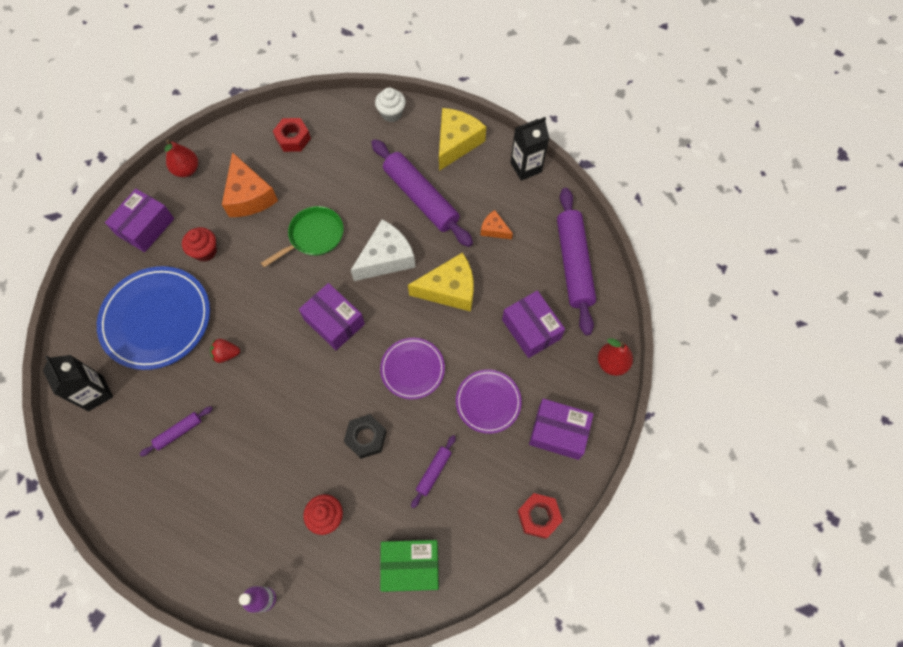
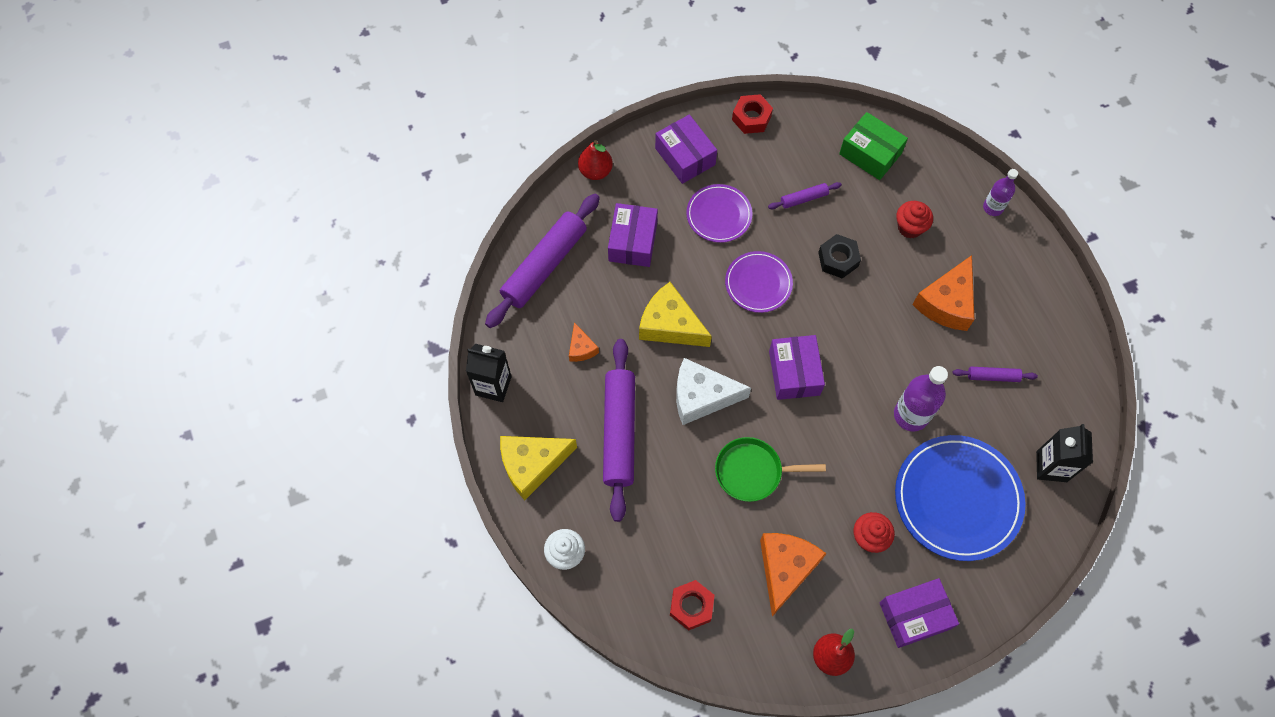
camera: 140 degrees left, 0 degrees up
(226, 354) = (911, 415): red strawberry -> purple bottle
(252, 468) = (946, 303): none -> orange cheese

